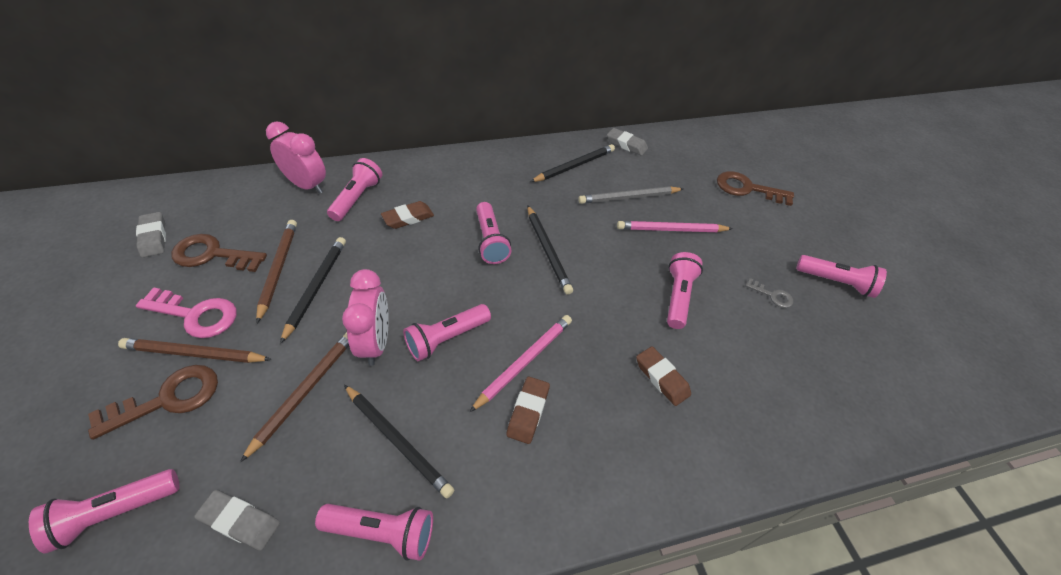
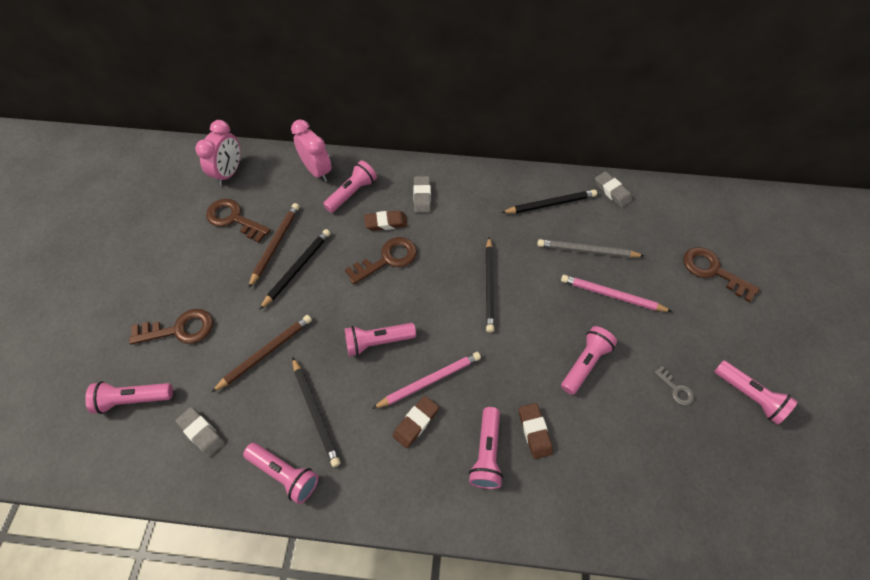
camera: 25 degrees right, 10 degrees up
(153, 237) = (198, 193): grey eraser -> grey eraser (422, 196)
(195, 353) = (203, 299): brown pencil -> none
(196, 315) = (211, 268): pink key -> none
(375, 343) = (325, 329): pink clock -> pink clock (229, 173)
(424, 252) = (388, 259): none -> brown key
(490, 241) = (444, 263): pink flashlight -> pink flashlight (486, 453)

